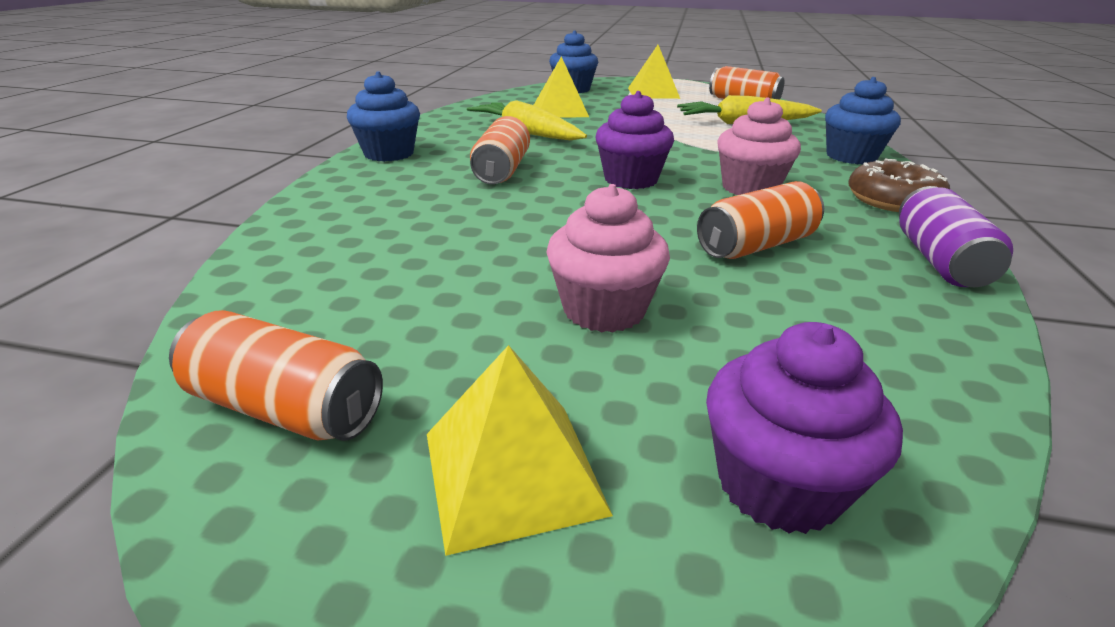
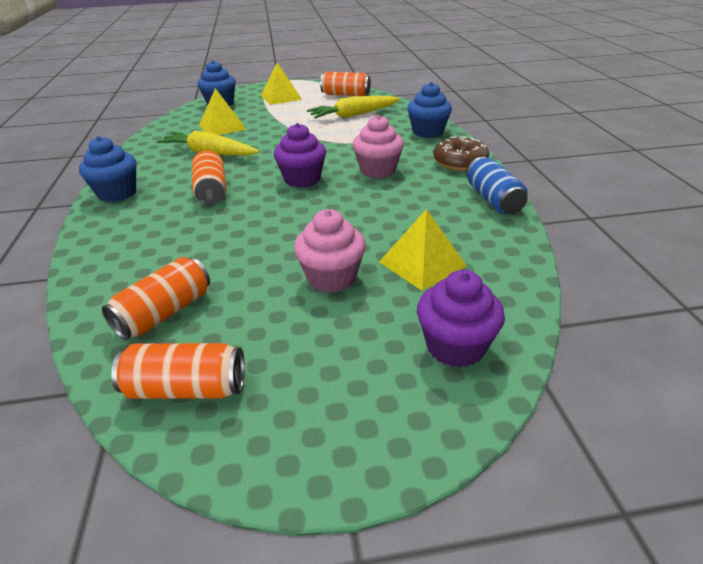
camera: 20 degrees left, 5 degrees up
(512, 472) = (332, 381): yellow pyramid -> yellow pyramid (422, 264)
(756, 246) = (397, 213): orange can -> orange can (164, 313)
(939, 261) = (493, 199): purple can -> blue can

